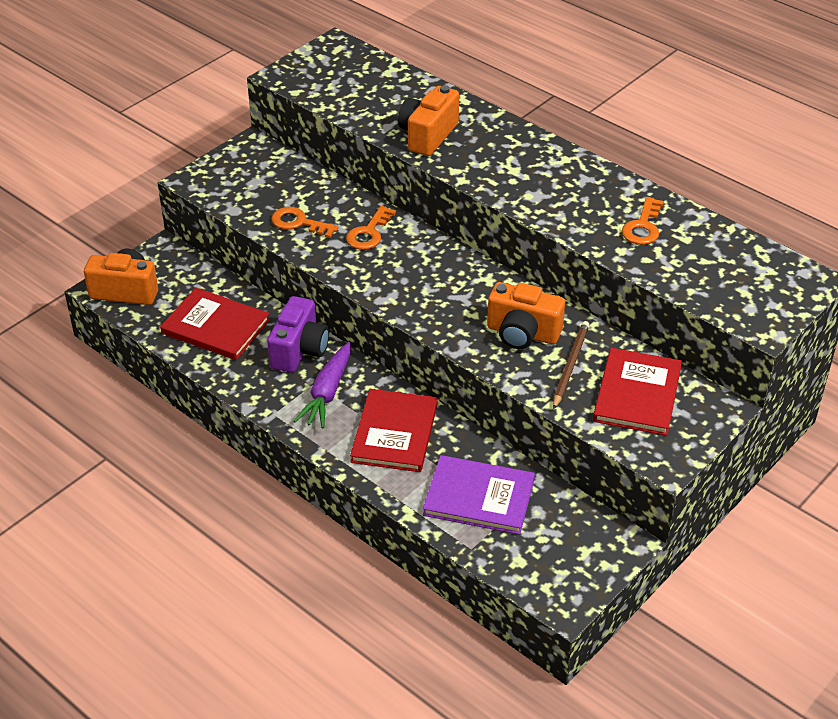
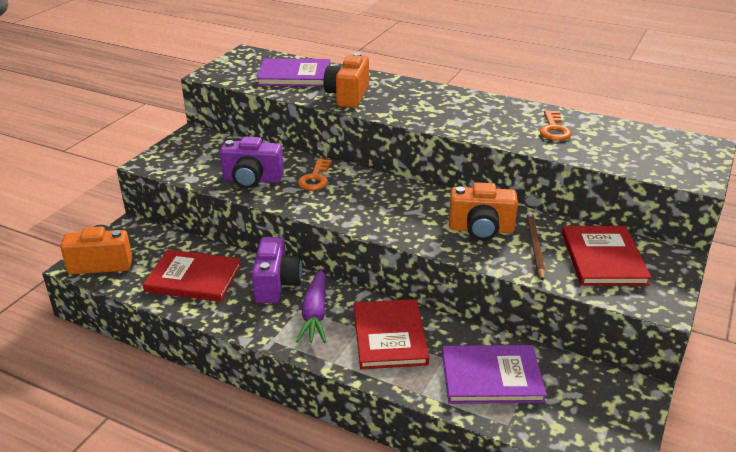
camera: 15 degrees left, 10 degrees down
(299, 223) = (252, 180): orange key -> purple camera
(378, 92) = (294, 75): none -> purple book

